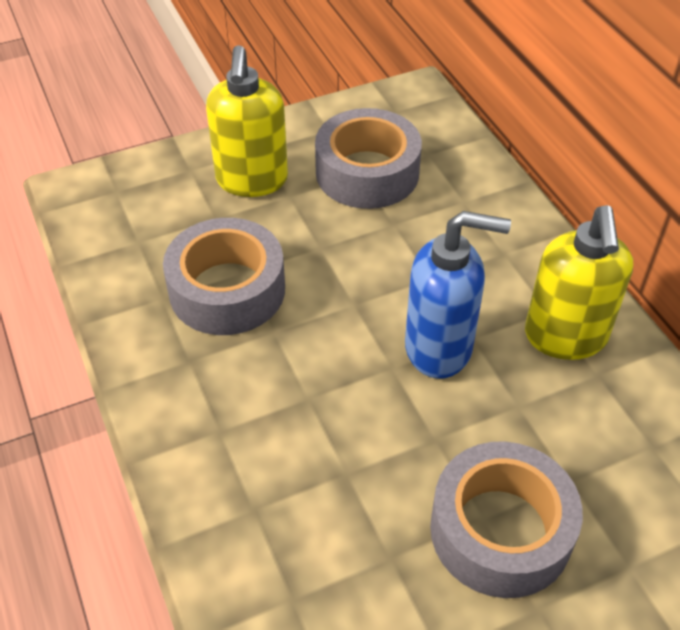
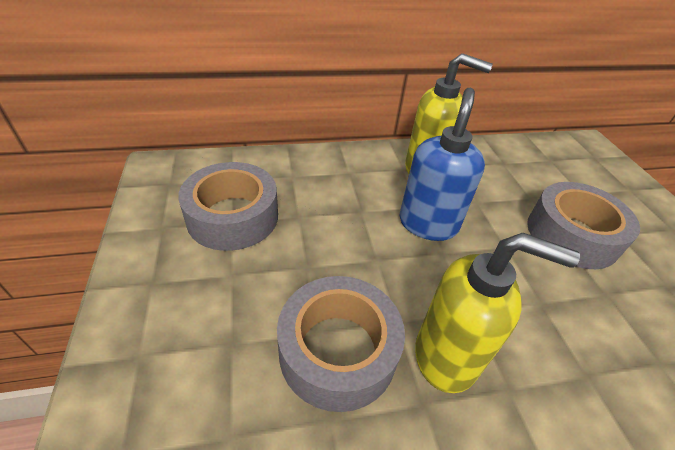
camera: 80 degrees left, 5 degrees down
(252, 180) = (193, 299): yellow soap dispenser -> yellow soap dispenser (447, 356)

